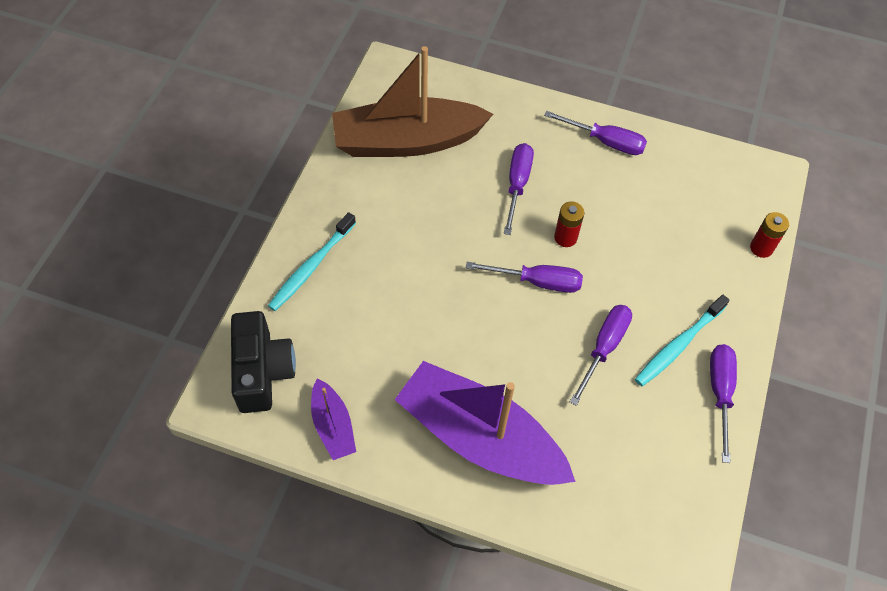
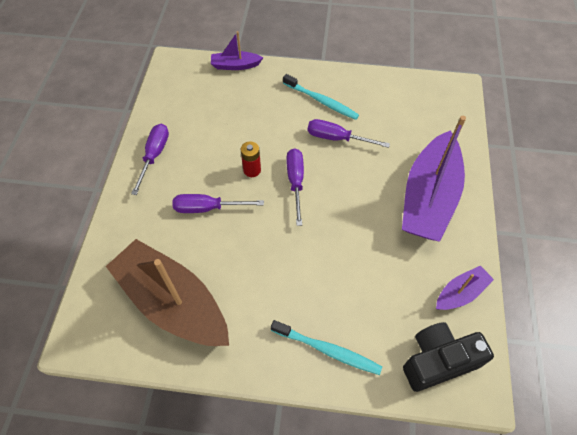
camera: 100 degrees left, 0 degrees up
(407, 141) = (172, 302): brown boat -> brown boat turned 150 degrees clockwise
(720, 393) = (348, 80): purple screwdriver -> none
(761, 248) = (235, 65): red battery -> purple boat

